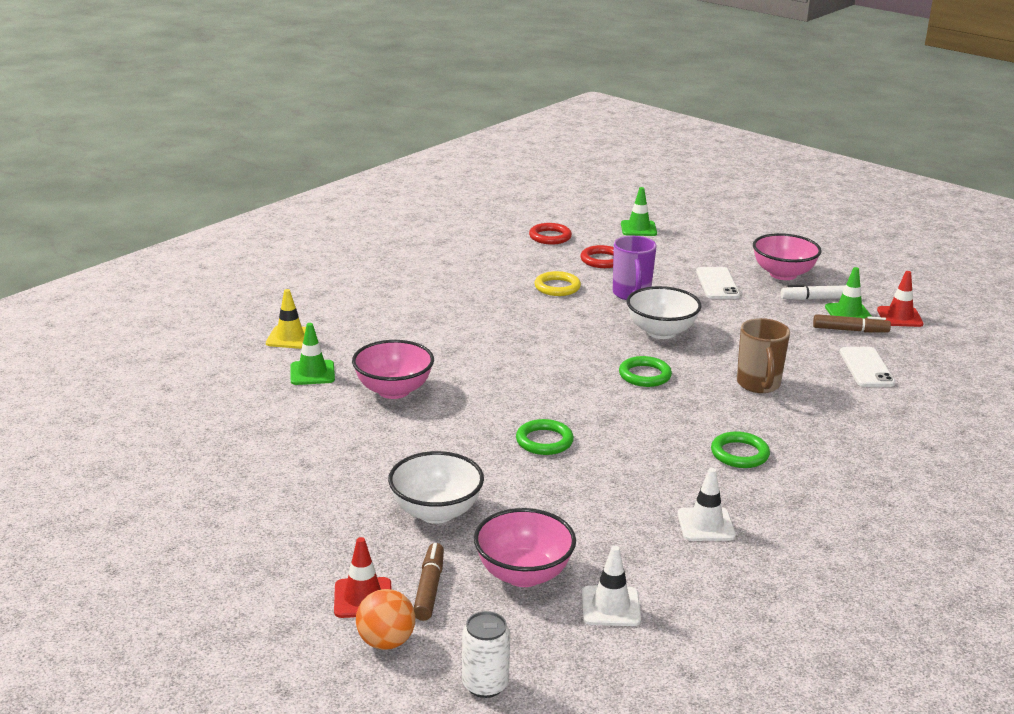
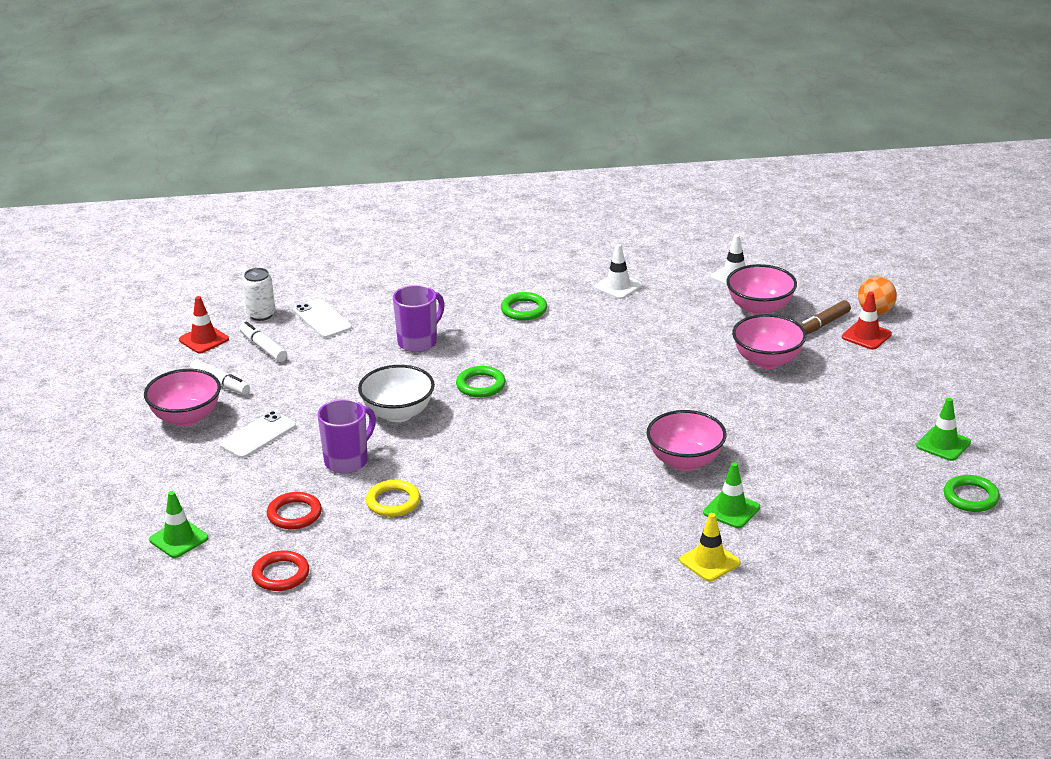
camera: 135 degrees left, 5 degrees up
(436, 512) = (767, 361): white bowl -> pink bowl
(485, 684) = (844, 276): white can -> white can (261, 314)
(544, 441) = (632, 372): green ring -> green ring (970, 497)
(758, 385) = (418, 342): brown mug -> purple mug
(848, 313) = (230, 360): green traffic cone -> green traffic cone (943, 444)
(850, 330) = (263, 347): brown marker -> white marker
(866, 367) = (322, 319): white phone -> white phone turned 75 degrees counterclockwise

